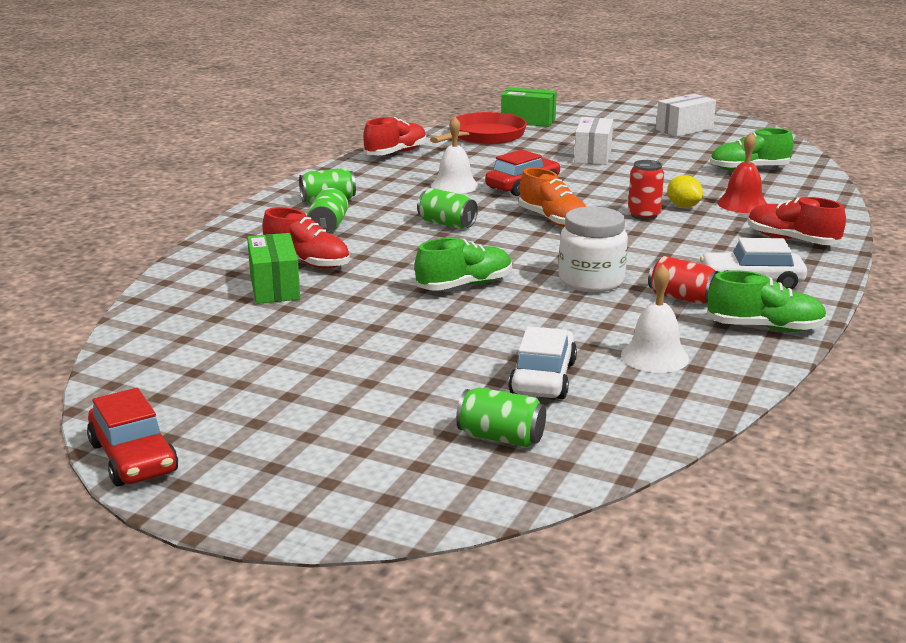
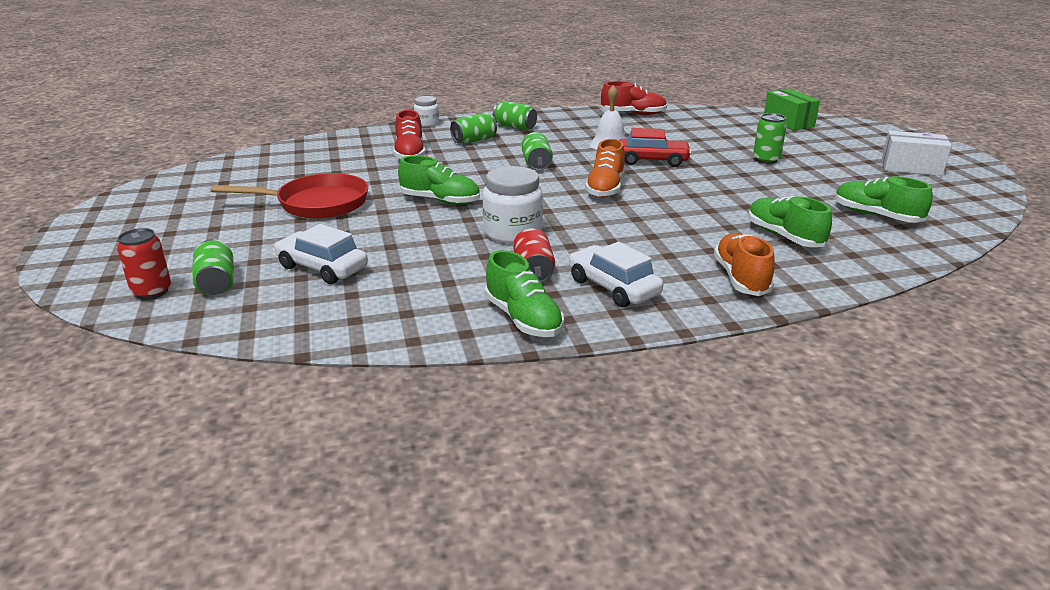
camera: 50 degrees right, 5 degrees up
(133, 458) = (108, 205): red car -> none
(228, 229) = (427, 123): none -> white jar
(274, 287) = (361, 160): green box -> none
(484, 137) = (722, 122): red pan -> red pan (317, 204)
(543, 378) = (322, 268): white car -> white car turned 120 degrees counterclockwise
(593, 156) = (766, 160): white box -> green can
(643, 215) = (677, 211): red can -> red can (152, 291)
(654, 357) = (406, 293): white bell -> none
(683, 206) = (728, 218): yellow lemon -> none
(742, 204) = (784, 236): red bell -> green shoe
(792, 240) = (741, 278): red shoe -> orange shoe

